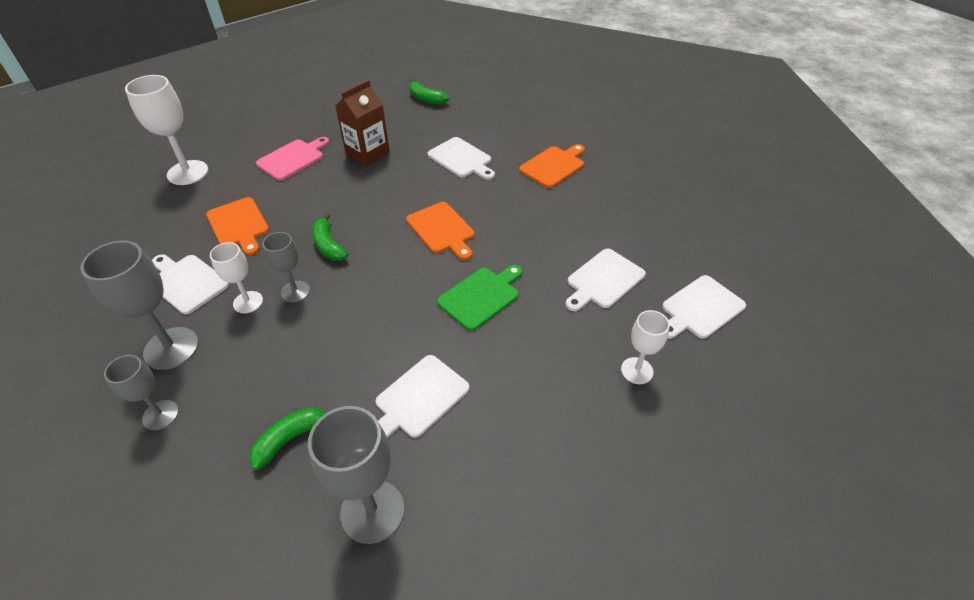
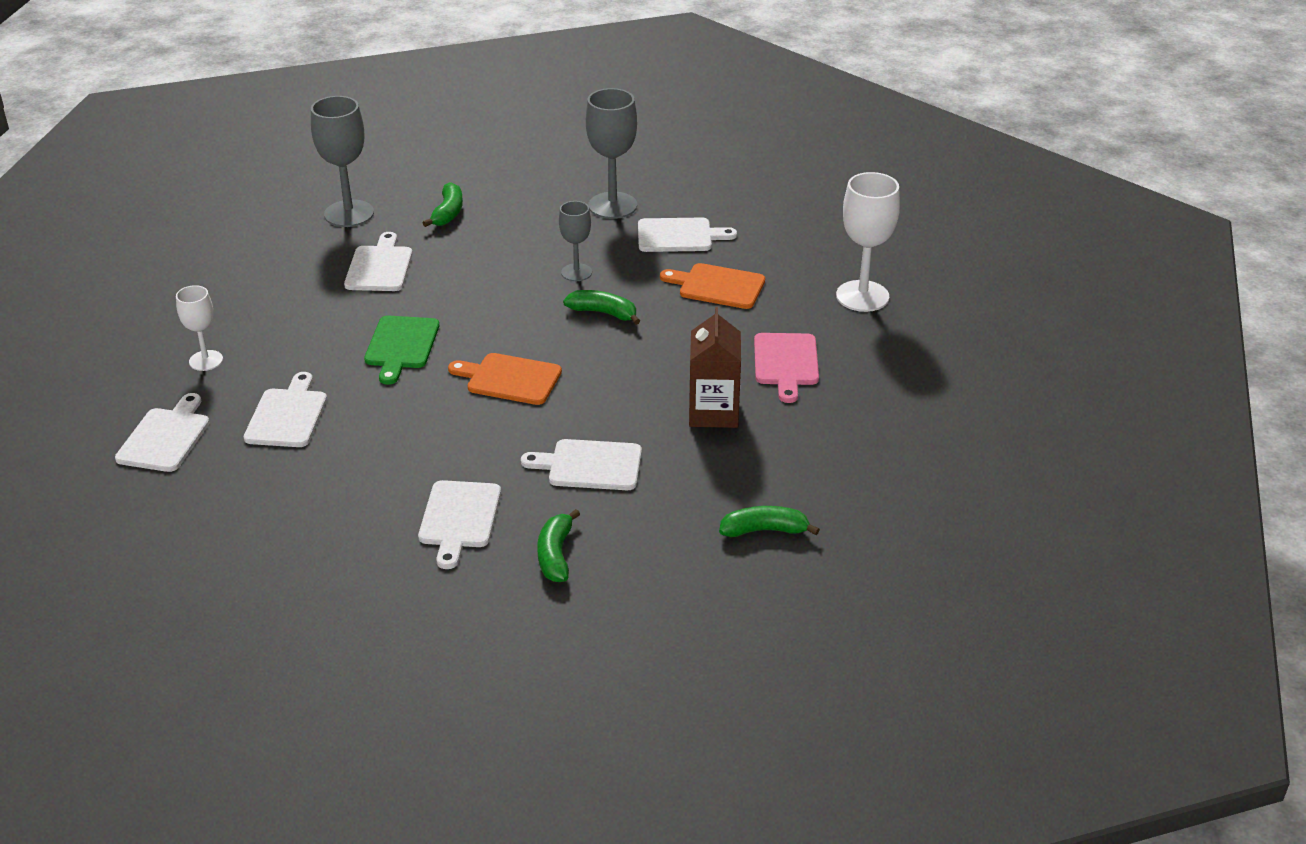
camera: 140 degrees right, 10 degrees down
(160, 415) = (556, 183): grey goblet -> none
(248, 302) = (604, 249): white goblet -> none
(525, 130) = (556, 555): none -> green banana
(553, 166) = (459, 518): orange cutting board -> white cutting board

